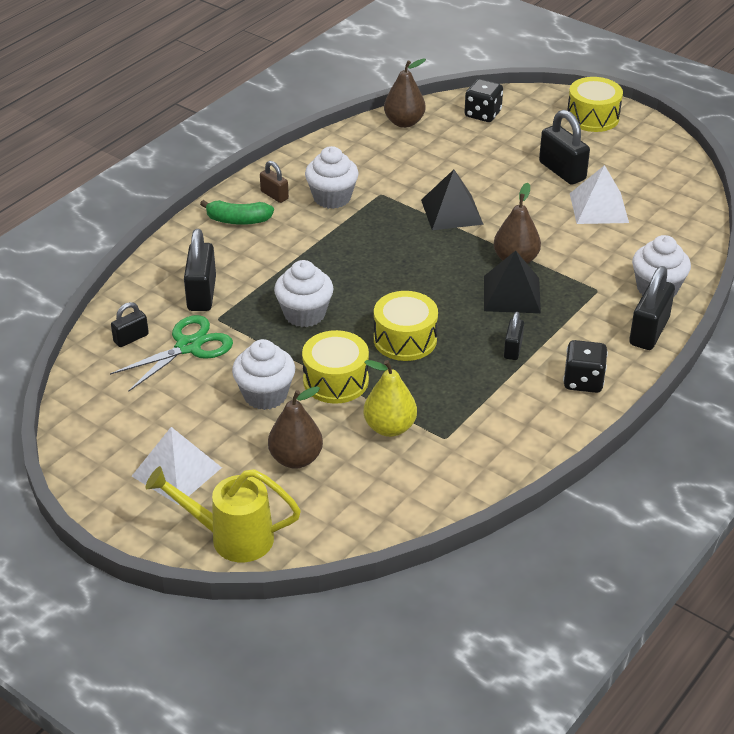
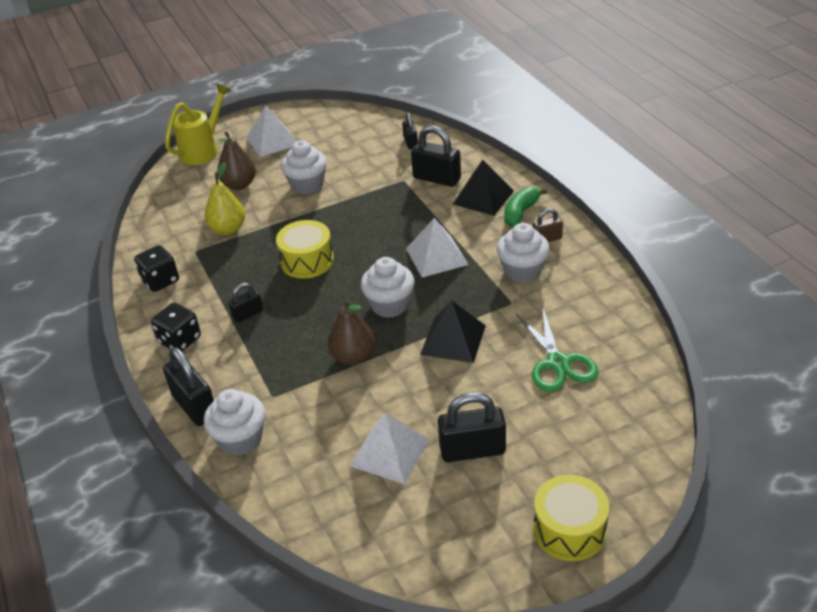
camera: 120 degrees right, 0 degrees up
(188, 347) = (382, 163): green scissors -> green scissors (557, 363)
(304, 314) = (376, 220): white cupcake -> white cupcake (390, 305)
(336, 381) = (293, 217): yellow drum -> none
(342, 254) = (436, 256): none -> white pyramid
(404, 122) = (633, 356): brown pear -> none
(482, 114) = (623, 426): black dice -> black dice (160, 281)
(512, 294) = (311, 337): black pyramid -> black pyramid (483, 197)
(513, 349) = (248, 314): black padlock -> black padlock turned 75 degrees counterclockwise

